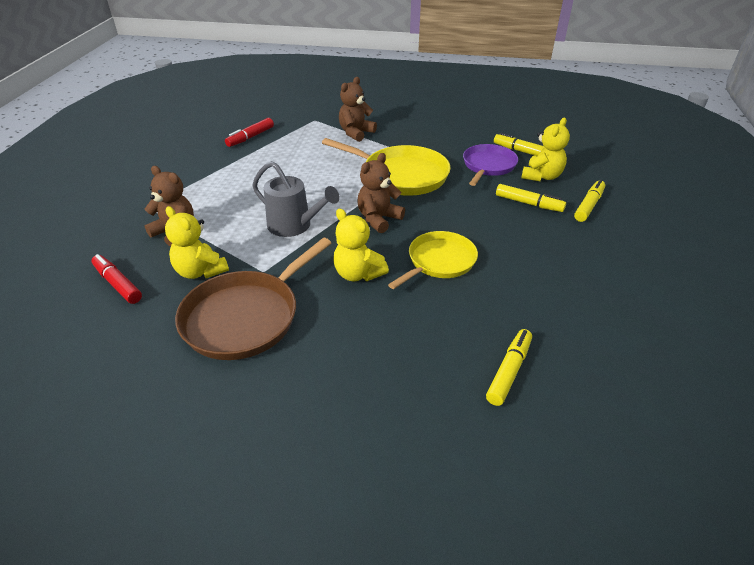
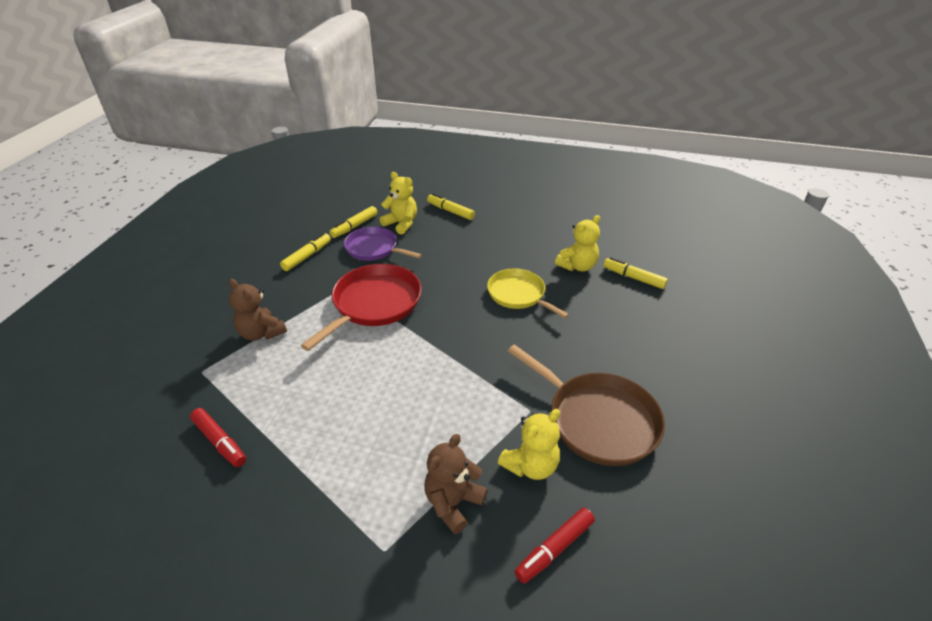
camera: 85 degrees left, 0 degrees up
(294, 226) = (454, 388): grey watering can -> none
(358, 274) = (534, 343): yellow teddy bear -> yellow teddy bear (577, 266)
(378, 219) = (451, 325): brown teddy bear -> none
(401, 175) = (374, 304): yellow pan -> red pan
(528, 204) = (442, 237): yellow marker -> yellow marker (307, 256)

